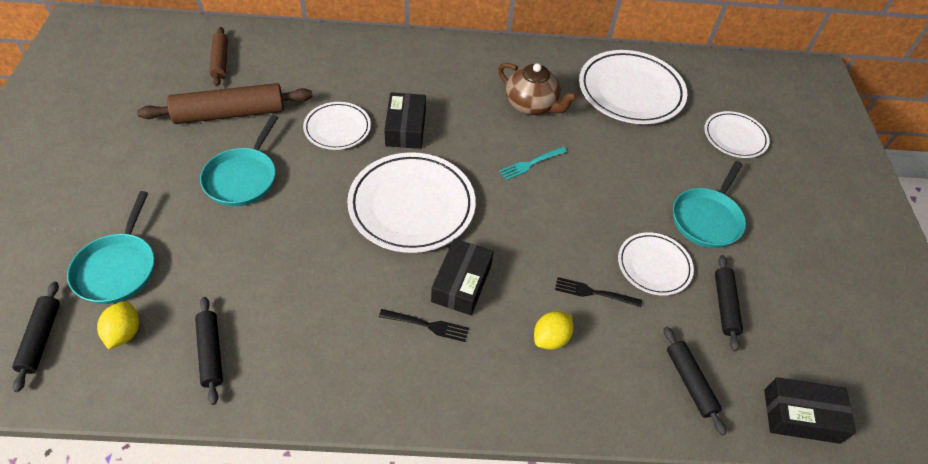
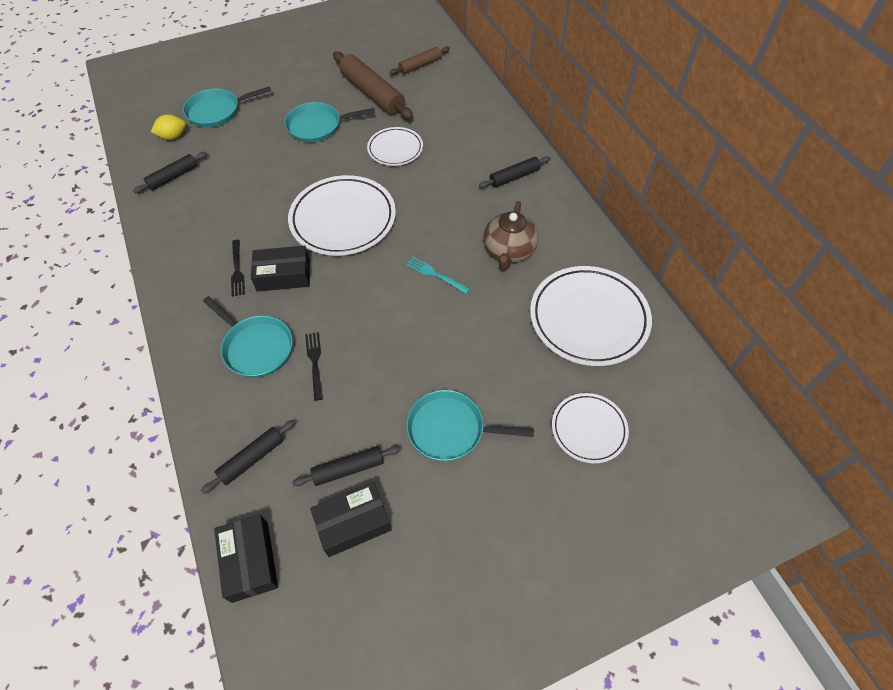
camera: 70 degrees right, 5 degrees up
(41, 339) = (157, 109): black rolling pin -> black rolling pin (514, 177)
(405, 128) = (422, 184): black box -> black box (353, 523)
(551, 338) = (256, 347): yellow lemon -> turquoise pan
(654, 266) = (367, 399): white plate -> none

